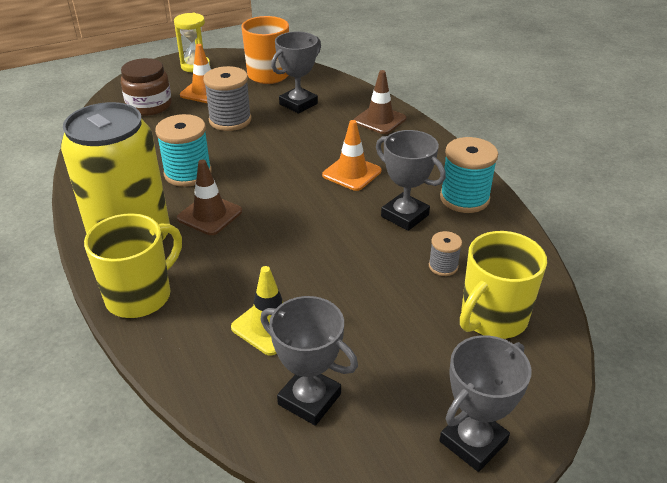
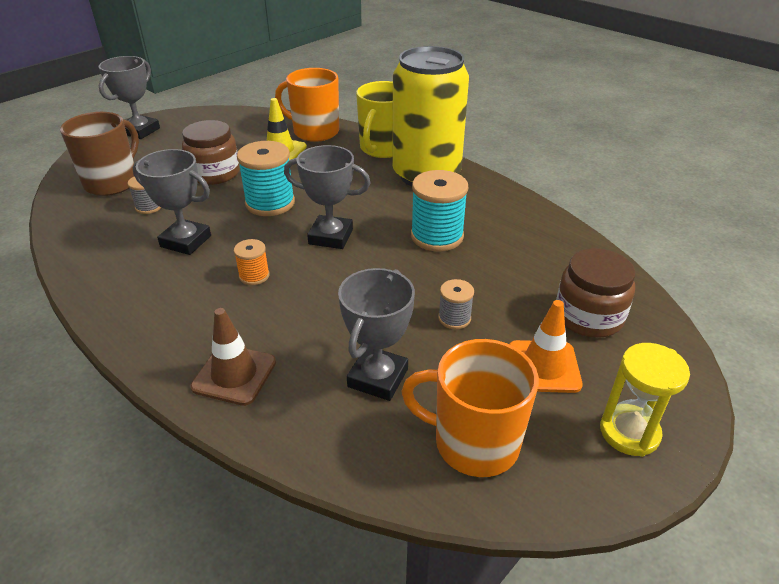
camera: 160 degrees right, 0 degrees up
(202, 358) = (314, 132): none -> orange mug
(209, 215) = (379, 204): brown traffic cone -> none
(230, 120) = (454, 318): grey spool -> grey spool, size x0.53
(309, 399) = (239, 129): grey trophy -> grey trophy (331, 237)
(351, 173) = (254, 276): orange traffic cone -> orange spool
(364, 303) = (214, 173): none -> brown jar
(464, 198) = (116, 273): turquoise spool -> turquoise spool (270, 203)
(492, 318) = (112, 182): yellow mug -> brown mug

